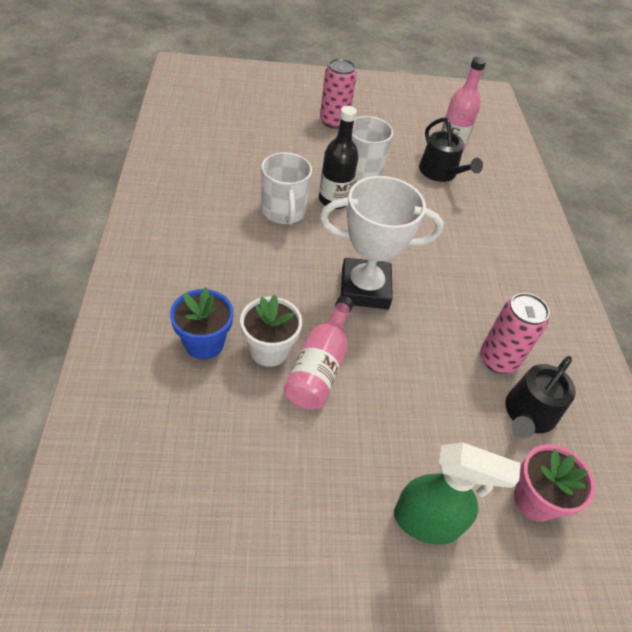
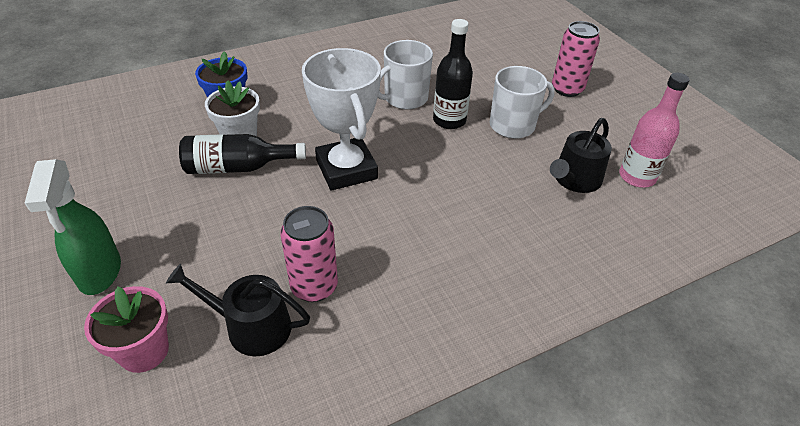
camera: 70 degrees right, 5 degrees down
(320, 366) = (238, 167): pink bottle -> black bottle

